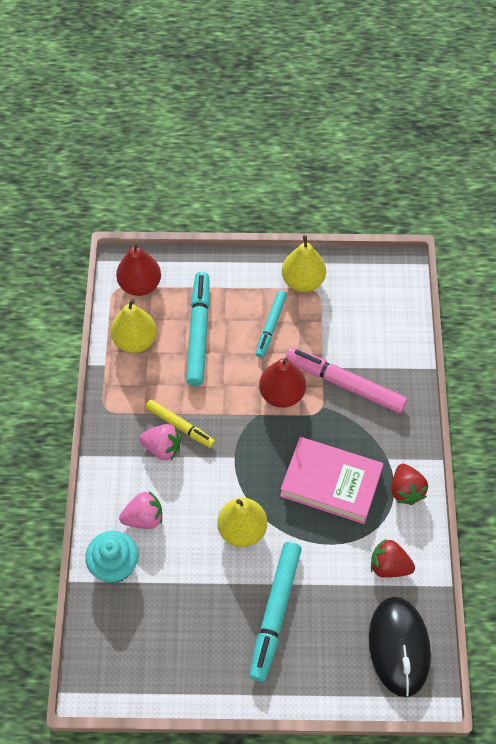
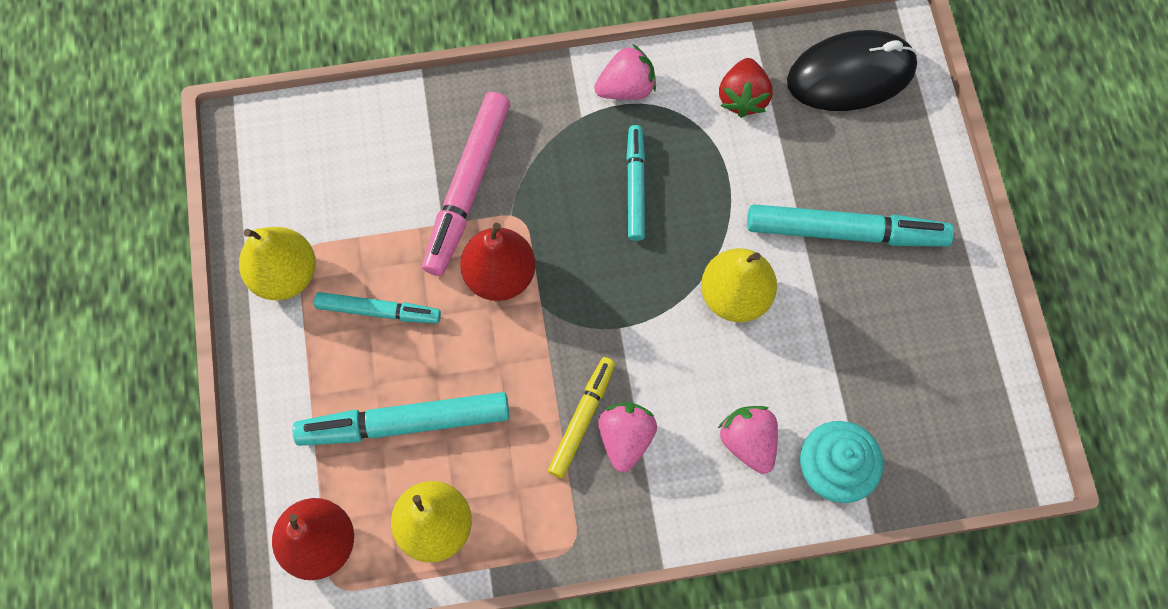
camera: 100 degrees left, 10 degrees up
(331, 483) = (635, 186): pink book -> turquoise marker
(406, 490) = (626, 88): red strawberry -> pink strawberry

